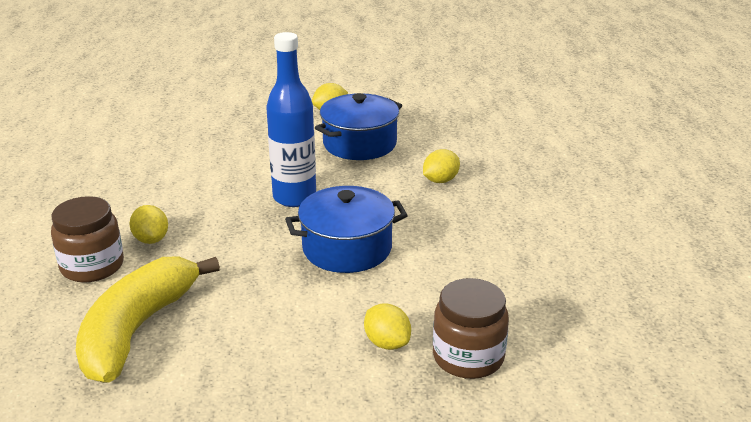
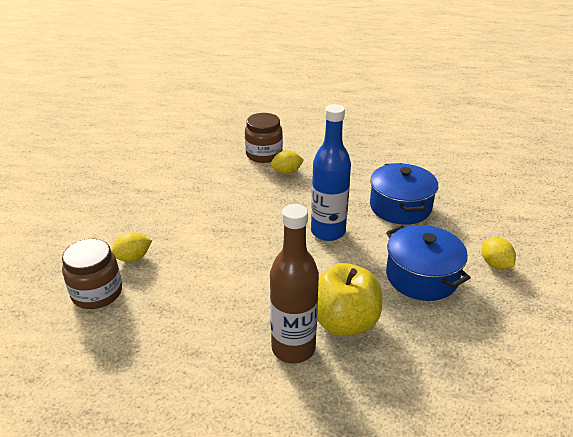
camera: 100 degrees right, 5 degrees up
(137, 330) = (196, 170): yellow banana -> none
(347, 248) = (248, 251): blue pot -> blue pot (400, 207)
(440, 180) = (343, 322): yellow lemon -> yellow apple
(487, 204) = (293, 348): none -> brown bottle

